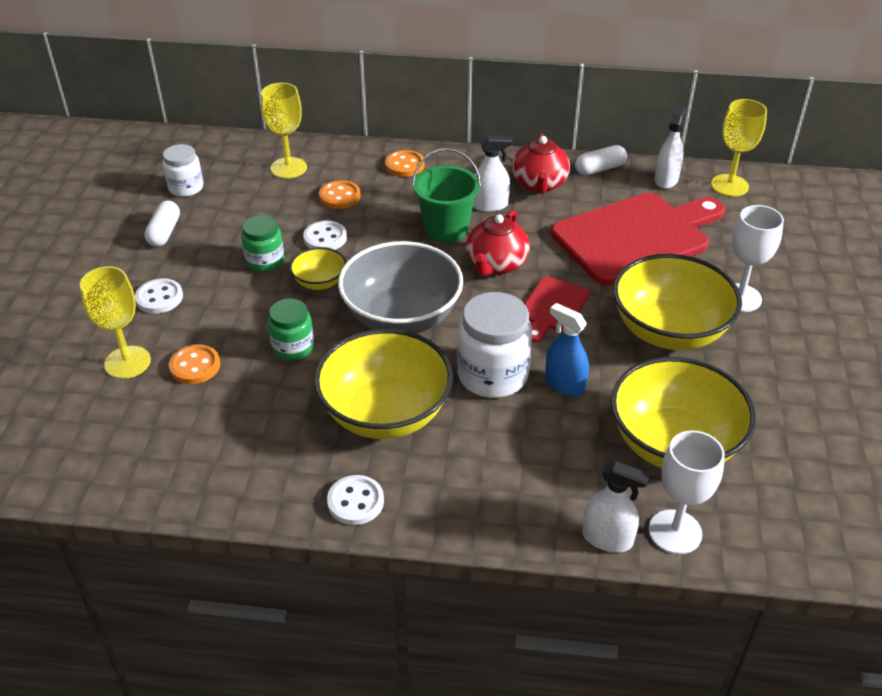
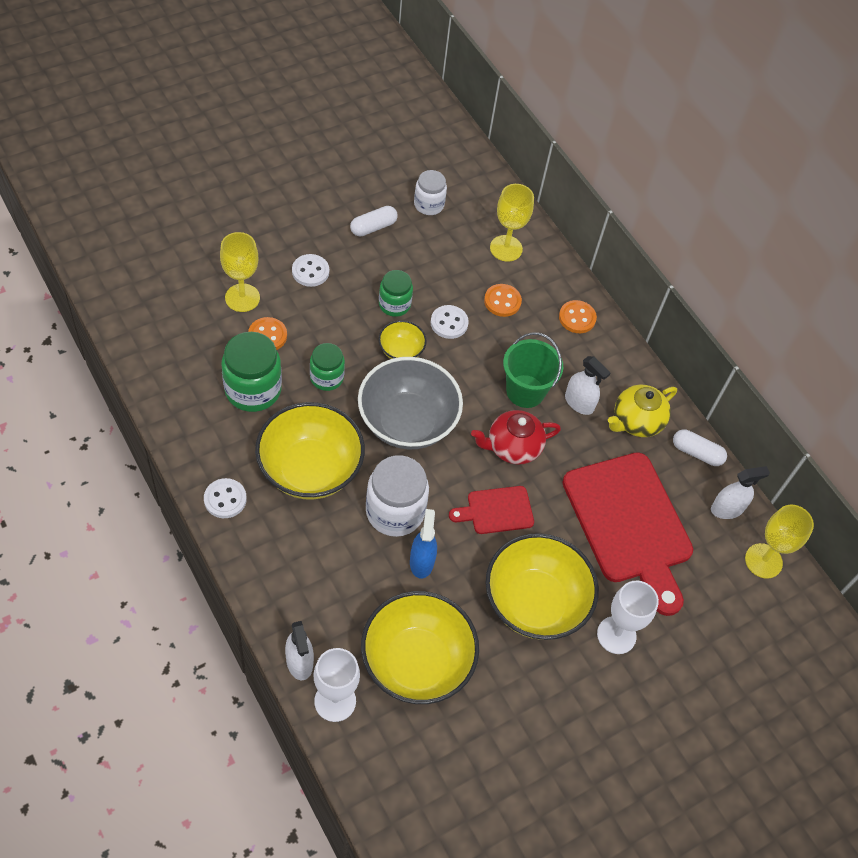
camera: 45 degrees right, 15 degrees up
(246, 410) = (253, 390): none -> green jar
(539, 184) = (636, 421): red teapot -> yellow teapot
(636, 236) = (630, 524): red cutting board -> red cutting board turned 45 degrees clockwise

